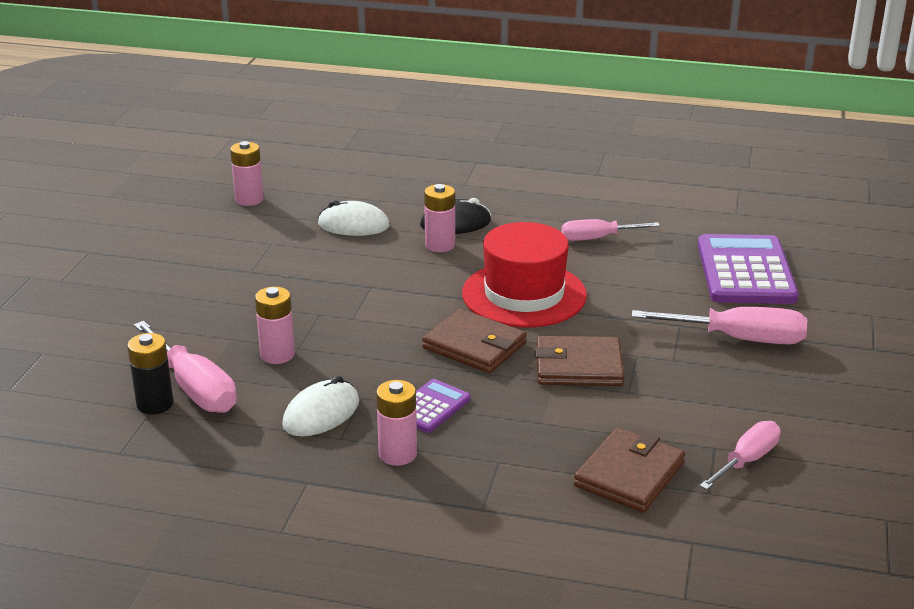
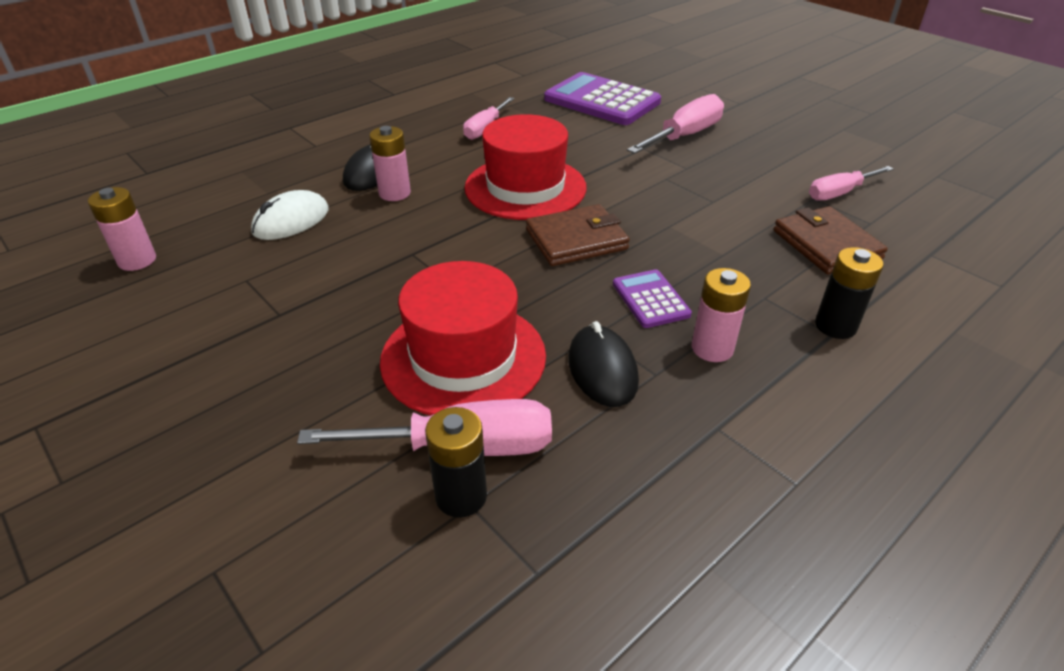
camera: 55 degrees left, 10 degrees up
(277, 355) = (463, 358): pink battery -> red hat
(321, 414) = (602, 370): white mouse -> black mouse
(496, 508) = (835, 326): none -> black battery
(578, 366) = (657, 206): brown wallet -> none
(747, 460) = (839, 193): pink screwdriver -> pink screwdriver turned 105 degrees counterclockwise

